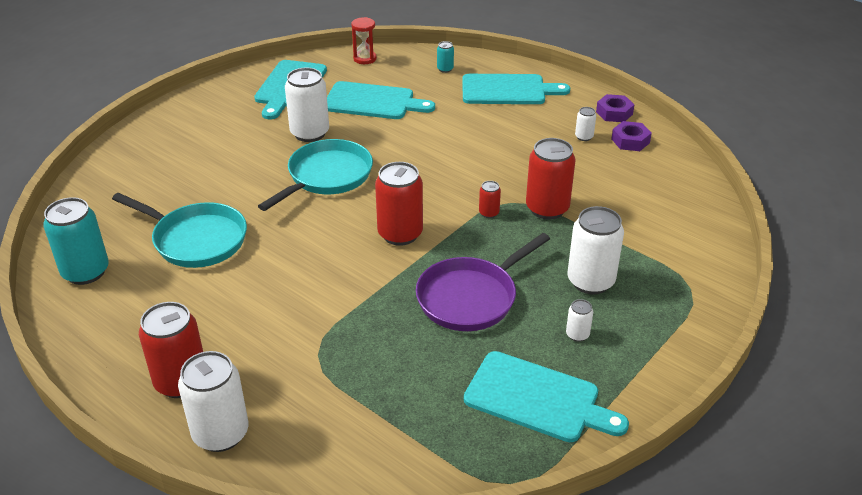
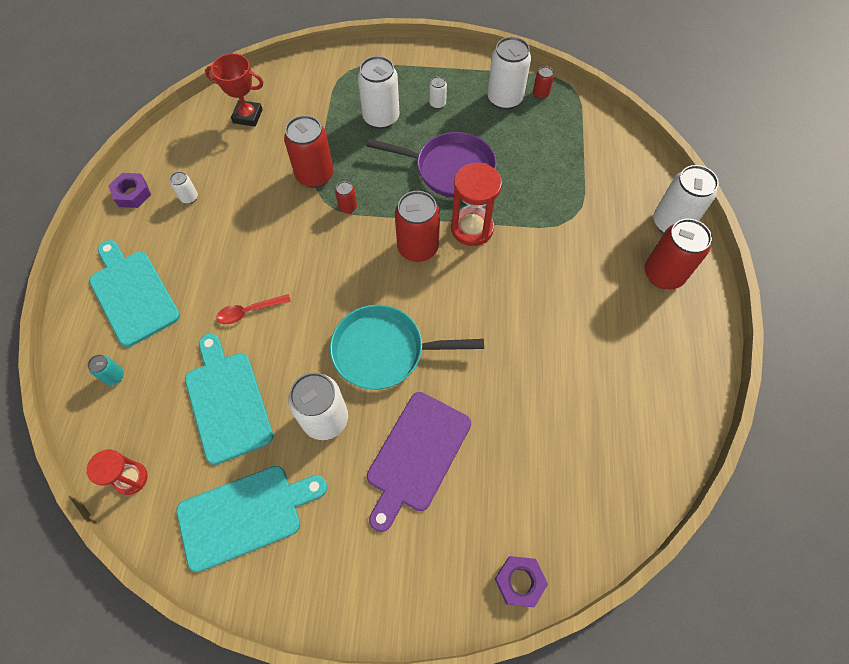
camera: 125 degrees left, 25 degrees up
(85, 272) = (647, 437): turquoise can -> none
(195, 239) = (542, 386): turquoise pan -> none
(234, 159) = (416, 455): none -> purple cutting board
(384, 276) = (472, 228): none -> red hourglass
(435, 131) = (249, 311): none -> red spoon
(517, 439) = (540, 94): none -> red can
(537, 398) = (504, 99): turquoise cutting board -> white can
(630, 141) = (176, 165): purple nut -> purple nut (519, 581)
(665, 196) = (248, 116): none -> red trophy

